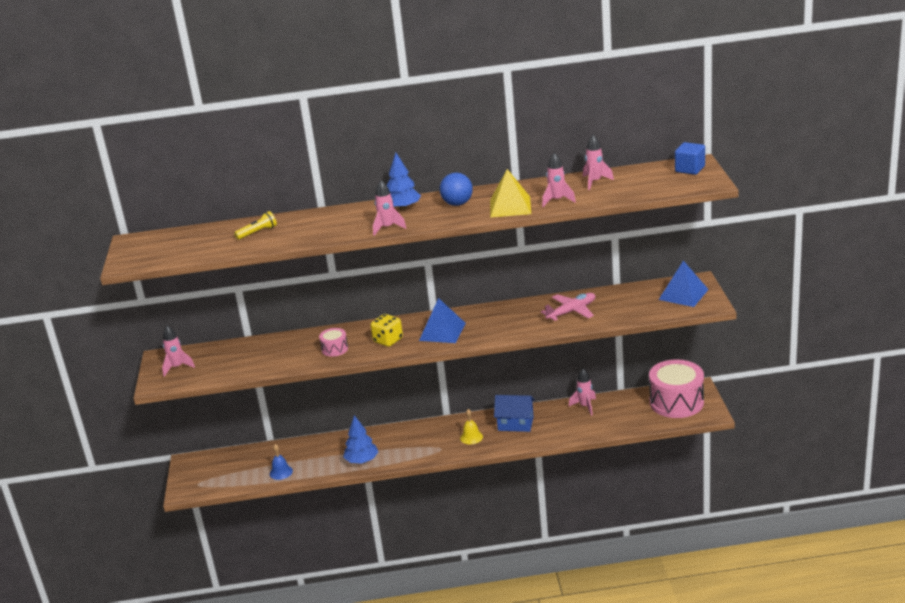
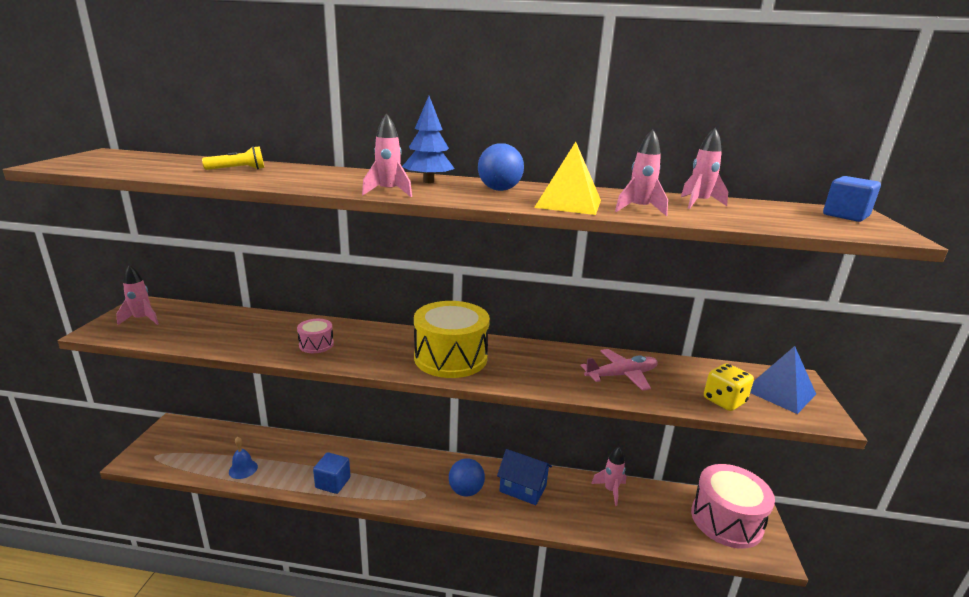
camera: 10 degrees right, 5 degrees down
(362, 461) = (333, 483): blue tree -> blue cube
(388, 340) = (382, 351): yellow dice -> yellow dice (724, 401)
(442, 331) = (450, 357): blue pyramid -> yellow drum
(471, 437) = (466, 491): yellow bell -> blue ball

